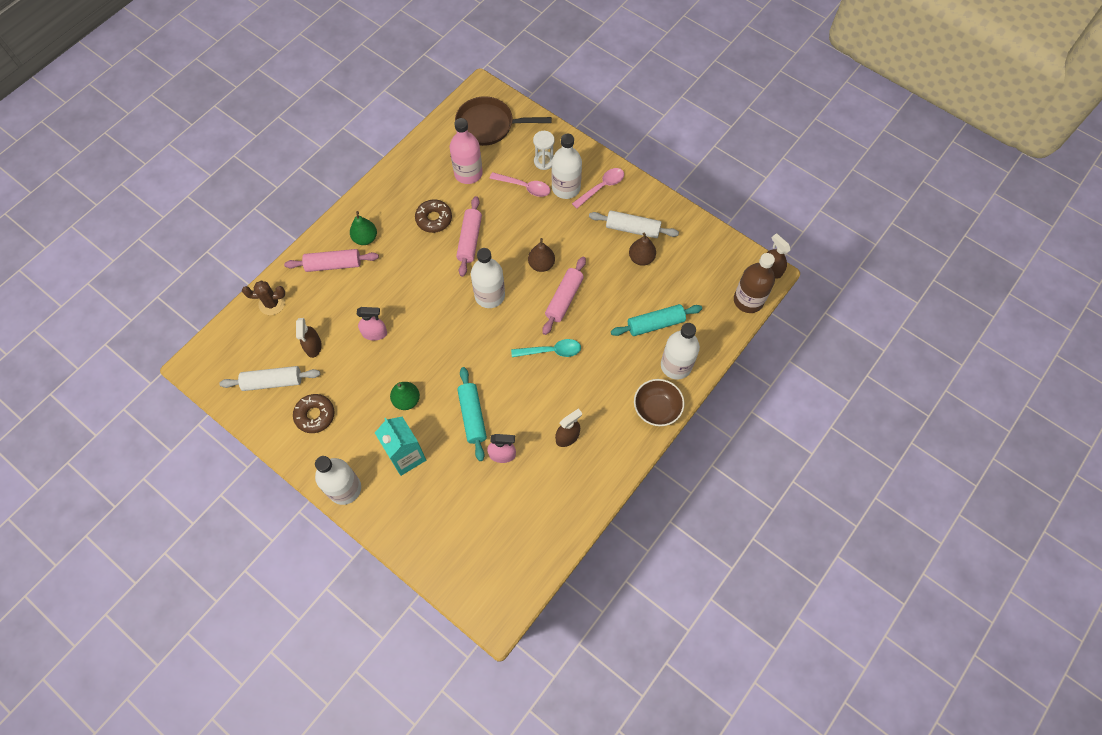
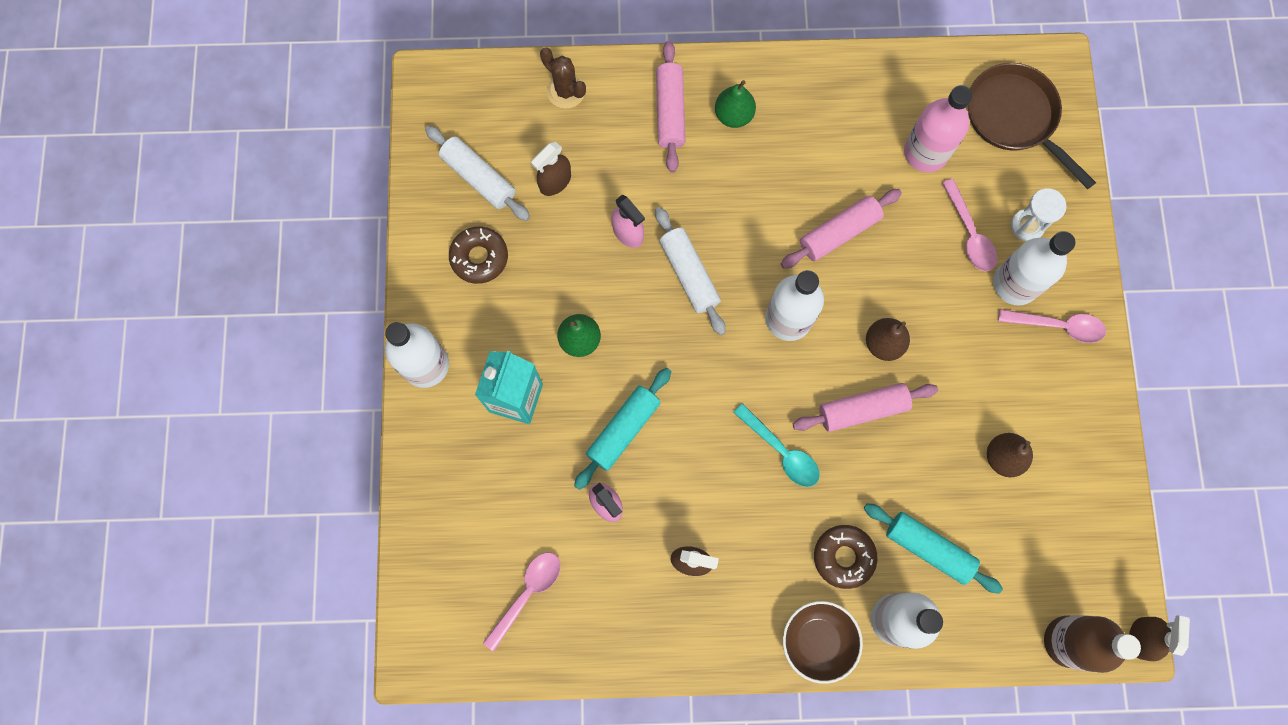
camera: 50 degrees right, 10 degrees up
(333, 265) = (670, 112): pink rolling pin -> pink rolling pin turned 45 degrees clockwise
(434, 219) = (828, 168): brown donut -> brown donut (843, 557)
(513, 532) = (527, 594): none -> pink spoon
(632, 229) = (1034, 413): white rolling pin -> white rolling pin (689, 274)

